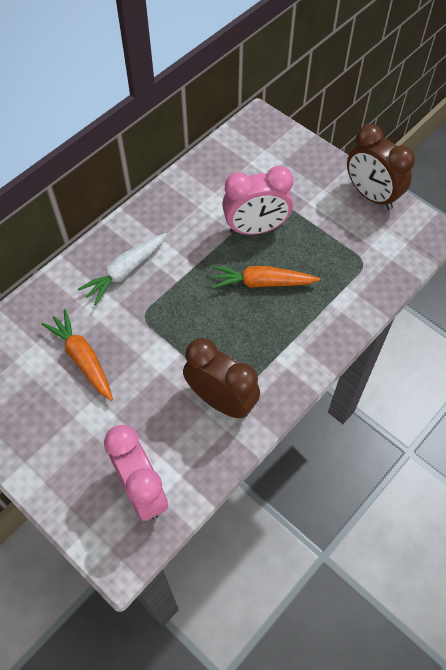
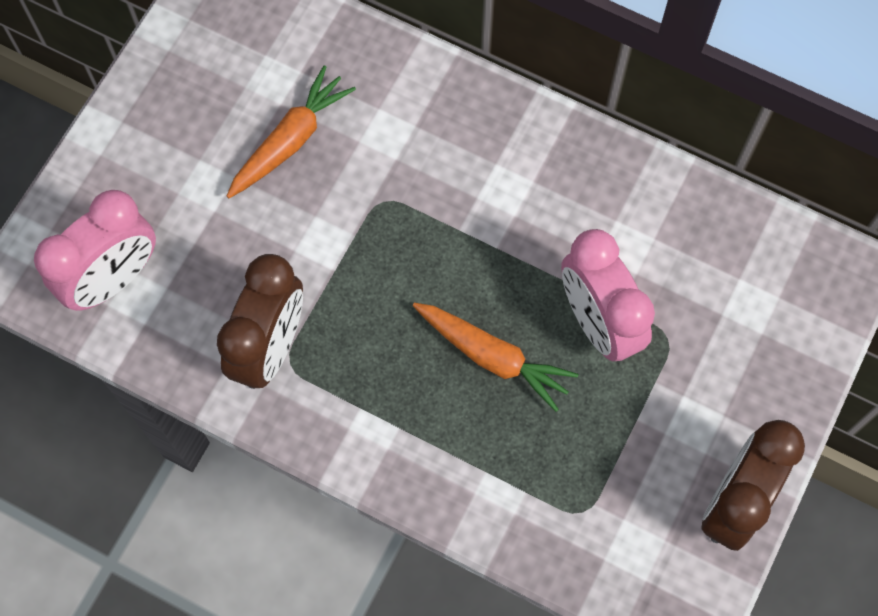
camera: 75 degrees right, 10 degrees up
(125, 271) = (454, 150): white carrot -> none
(262, 283) = (493, 357): orange carrot -> orange carrot turned 135 degrees clockwise

